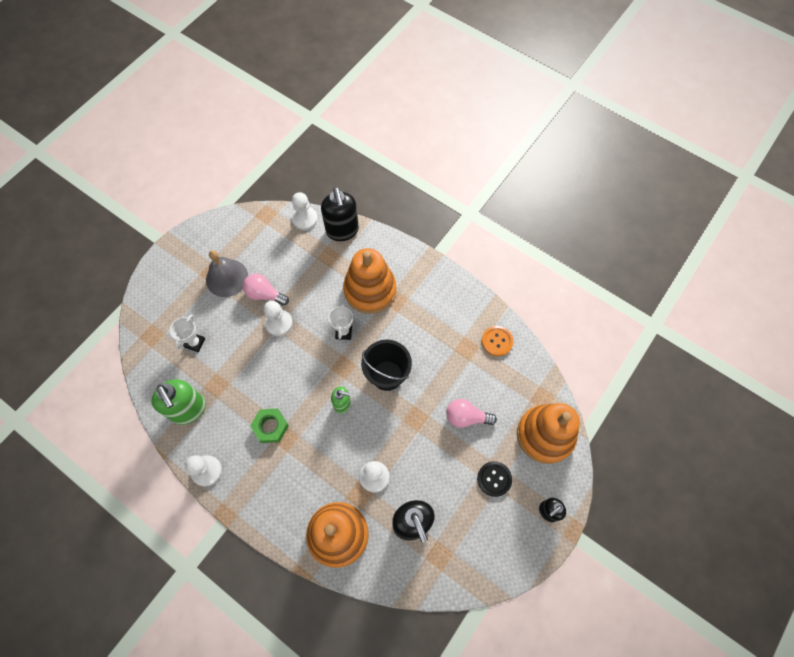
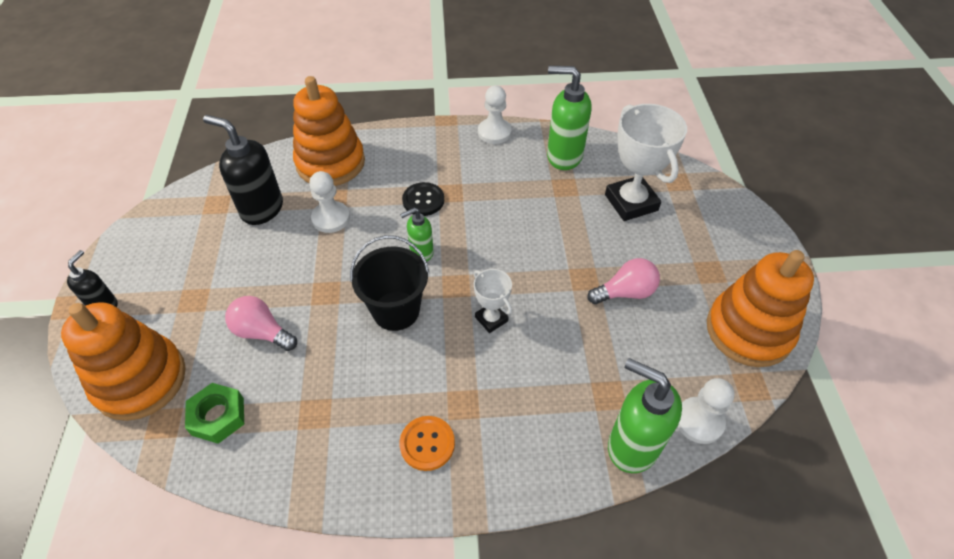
camera: 140 degrees right, 15 degrees down
(195, 343) = (631, 202): white trophy -> white trophy, size x1.89
(227, 278) = (687, 278): grey bell -> none
(270, 427) = (474, 191): green nut -> green nut (218, 416)
(279, 323) = (573, 276): white pawn -> none
(342, 231) = (632, 446): black soap dispenser -> green soap dispenser
(370, 290) = (509, 392): orange stacking toy -> orange stacking toy (748, 331)
(466, 417) = (262, 332): pink light bulb -> pink light bulb turned 120 degrees counterclockwise
(494, 479) = (189, 295): black button -> black button (423, 200)
(497, 341) = (274, 454): orange button -> orange button (427, 444)

